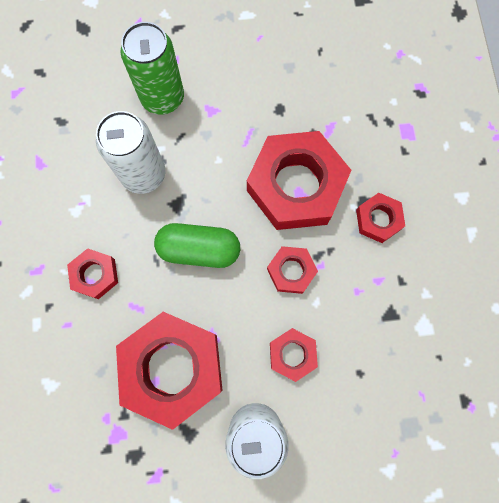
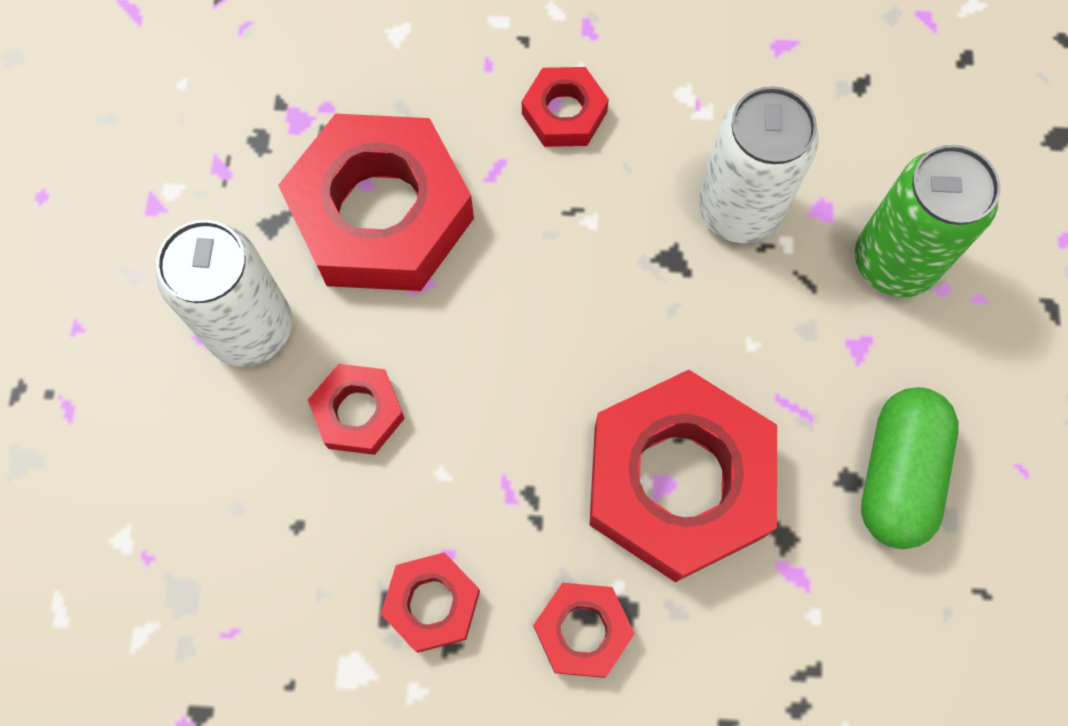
camera: 100 degrees right, 5 degrees down
(199, 249) = (579, 284): green capsule -> green capsule (898, 475)
(291, 271) = (510, 439): red nut -> red nut (432, 603)

